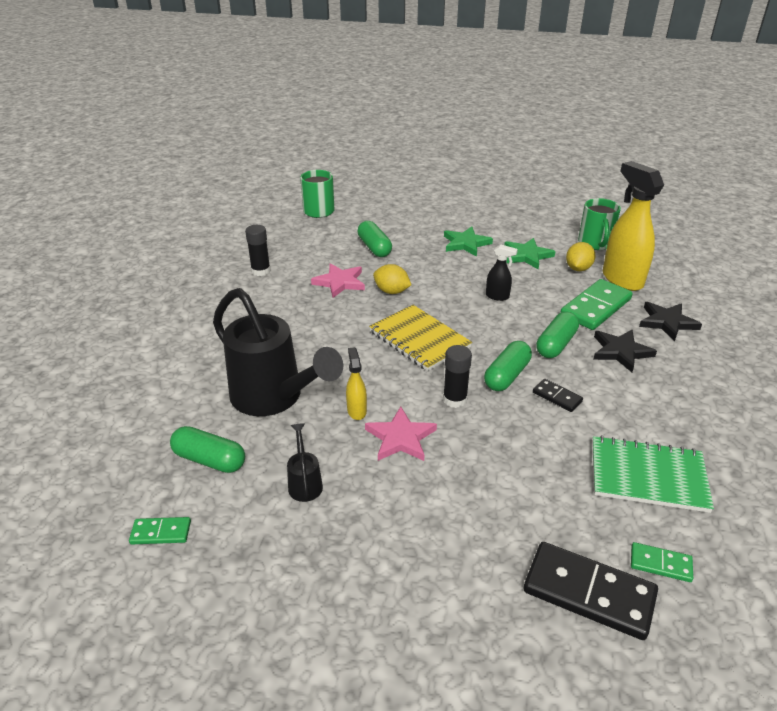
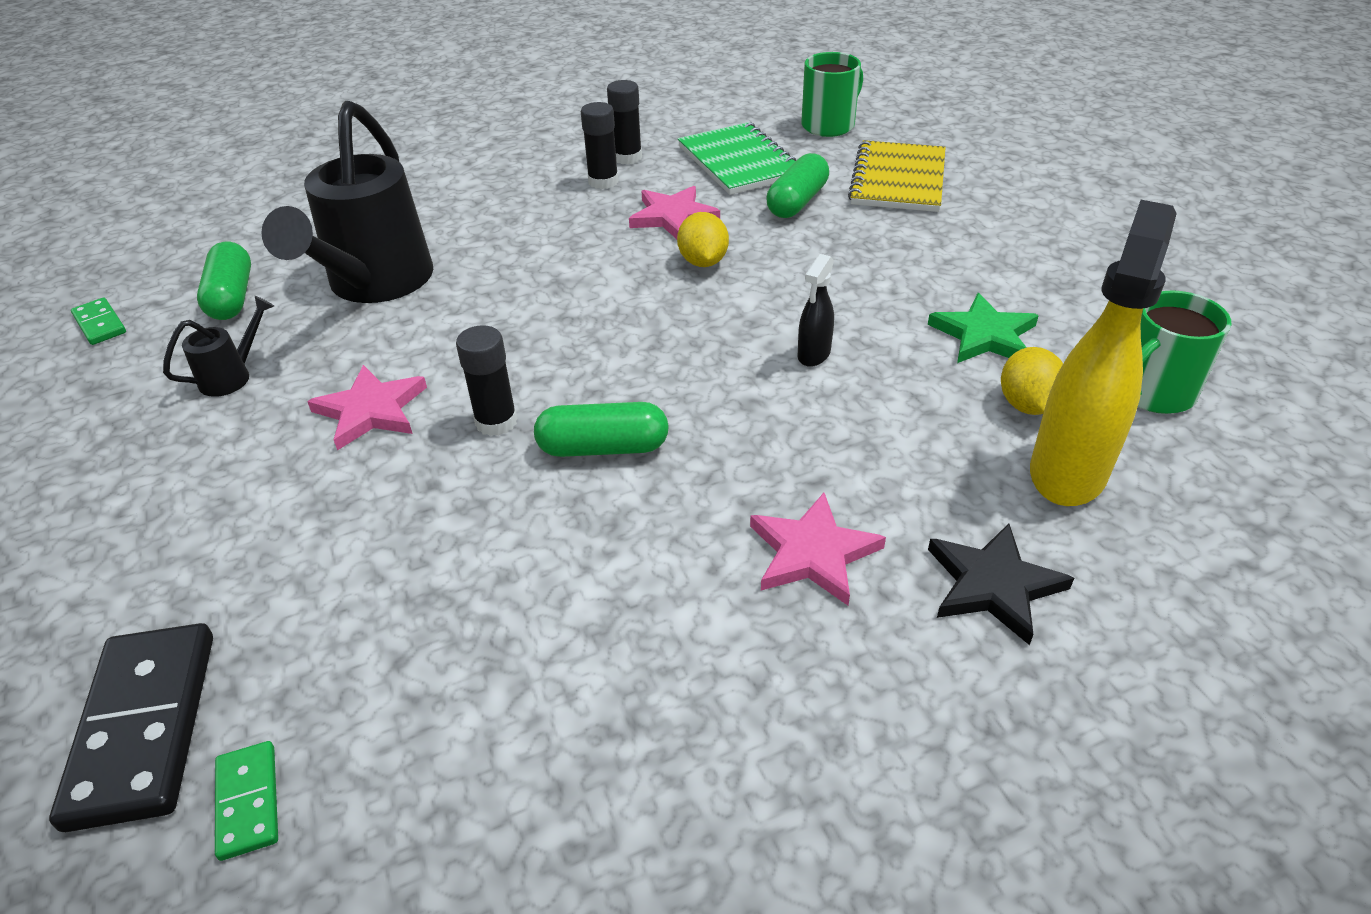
camera: 55 degrees right, 5 degrees up
(274, 287) = (603, 181): none -> black glue stick
(356, 411) = (400, 352): yellow spray bottle -> none
(419, 339) = (610, 333): yellow notebook -> yellow notebook (898, 180)
(466, 243) = (928, 266): green star -> none
(497, 296) = (813, 355): black spray bottle -> black spray bottle turned 45 degrees clockwise
(556, 344) = (747, 467): green capsule -> none
(557, 397) = (597, 522): black domino -> none
(578, 268) = (1027, 405): yellow lemon -> yellow lemon turned 75 degrees counterclockwise
(596, 307) = (922, 472): green domino -> none
(621, 351) = (813, 553): black star -> pink star
(648, 476) = (469, 711): green notebook -> green notebook (739, 162)

